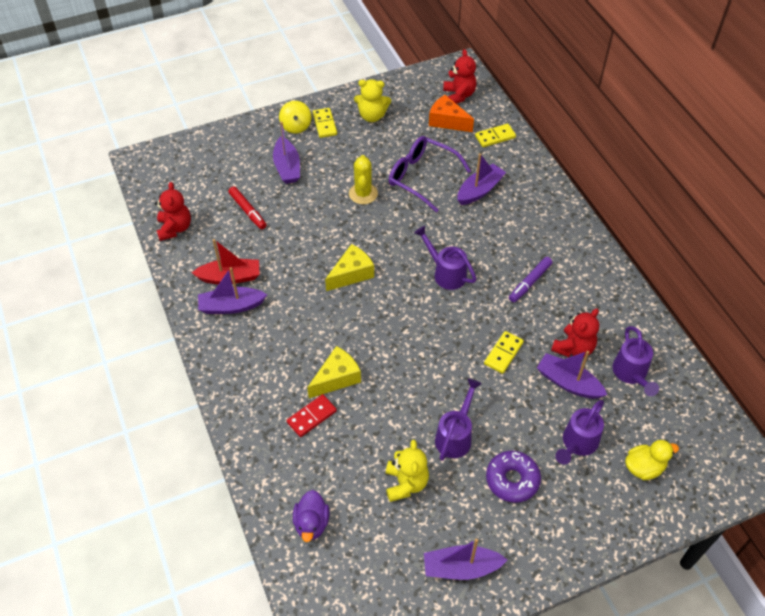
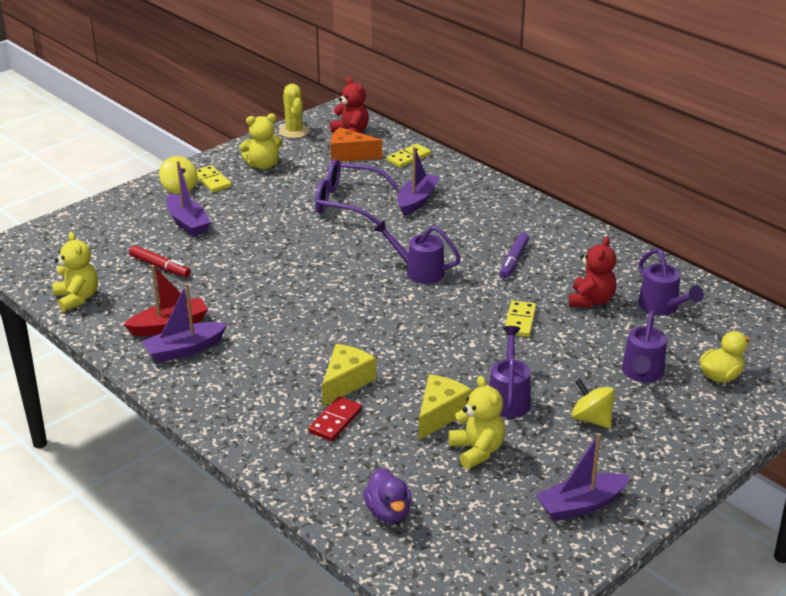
camera: 20 degrees left, 20 degrees down
(175, 228) = (77, 298): red teddy bear -> yellow teddy bear
(351, 274) = (313, 293): yellow cheese -> yellow cheese (440, 414)
(363, 193) = (289, 227): yellow cactus -> yellow cactus (294, 131)
(512, 480) = (591, 419): purple donut -> yellow spinning top
(568, 383) = (602, 328): purple boat -> none

